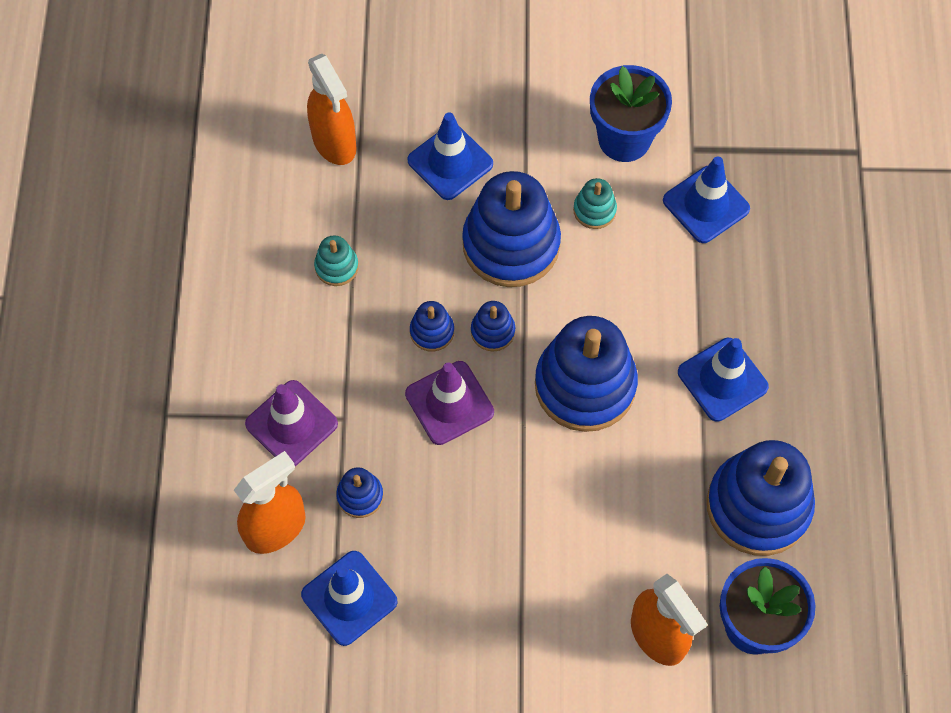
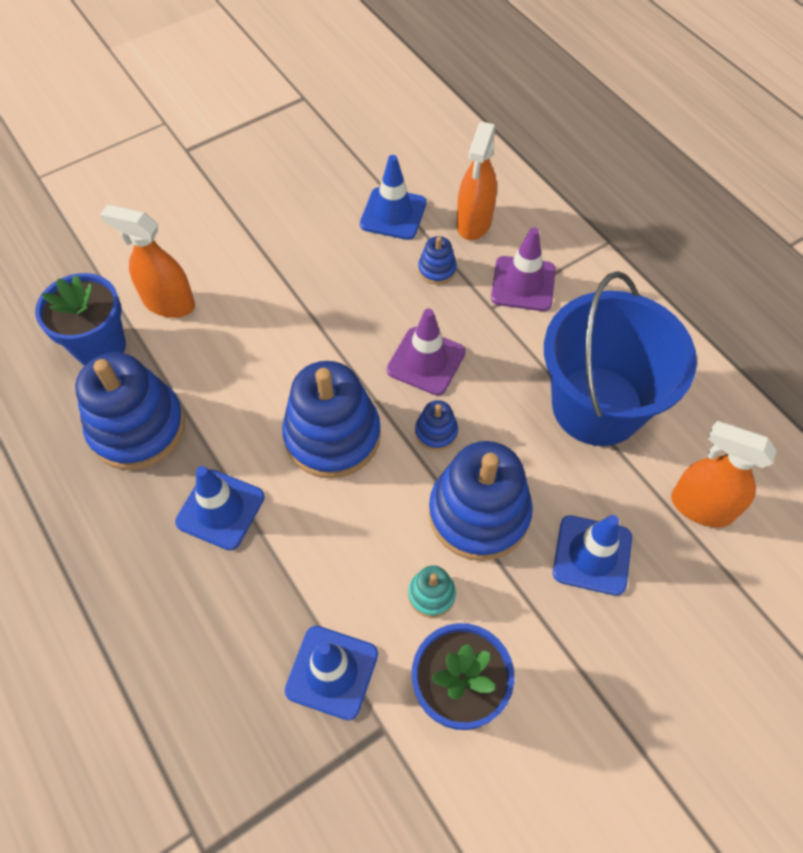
camera: 145 degrees right, 5 degrees down
(336, 267) = (597, 405): turquoise stacking toy -> blue bucket
(432, 331) = (482, 403): blue stacking toy -> none

